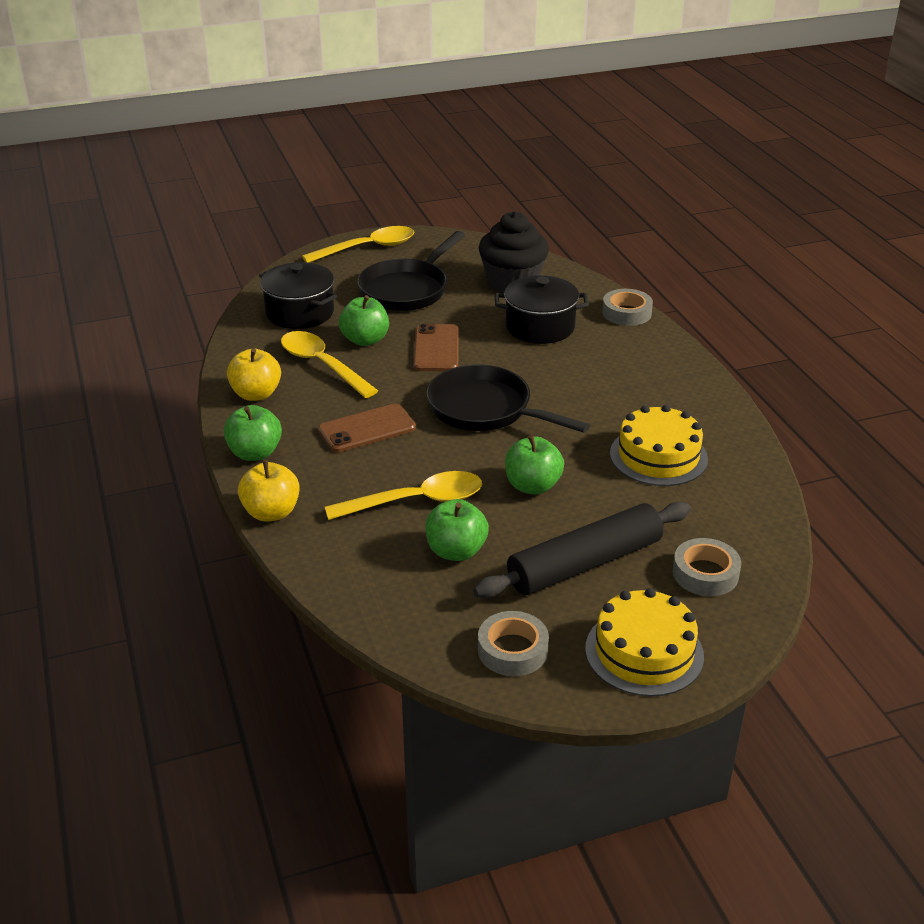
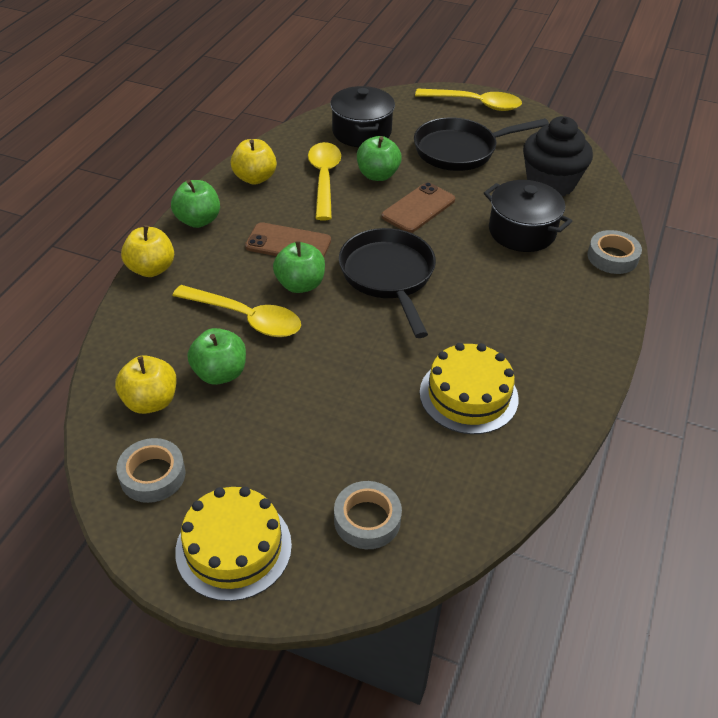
camera: 40 degrees right, 10 degrees up
(430, 604) = (150, 401): none -> yellow apple
(532, 486) = (339, 358): green apple -> green apple (300, 284)
(584, 563) = (291, 445): black rolling pin -> none

